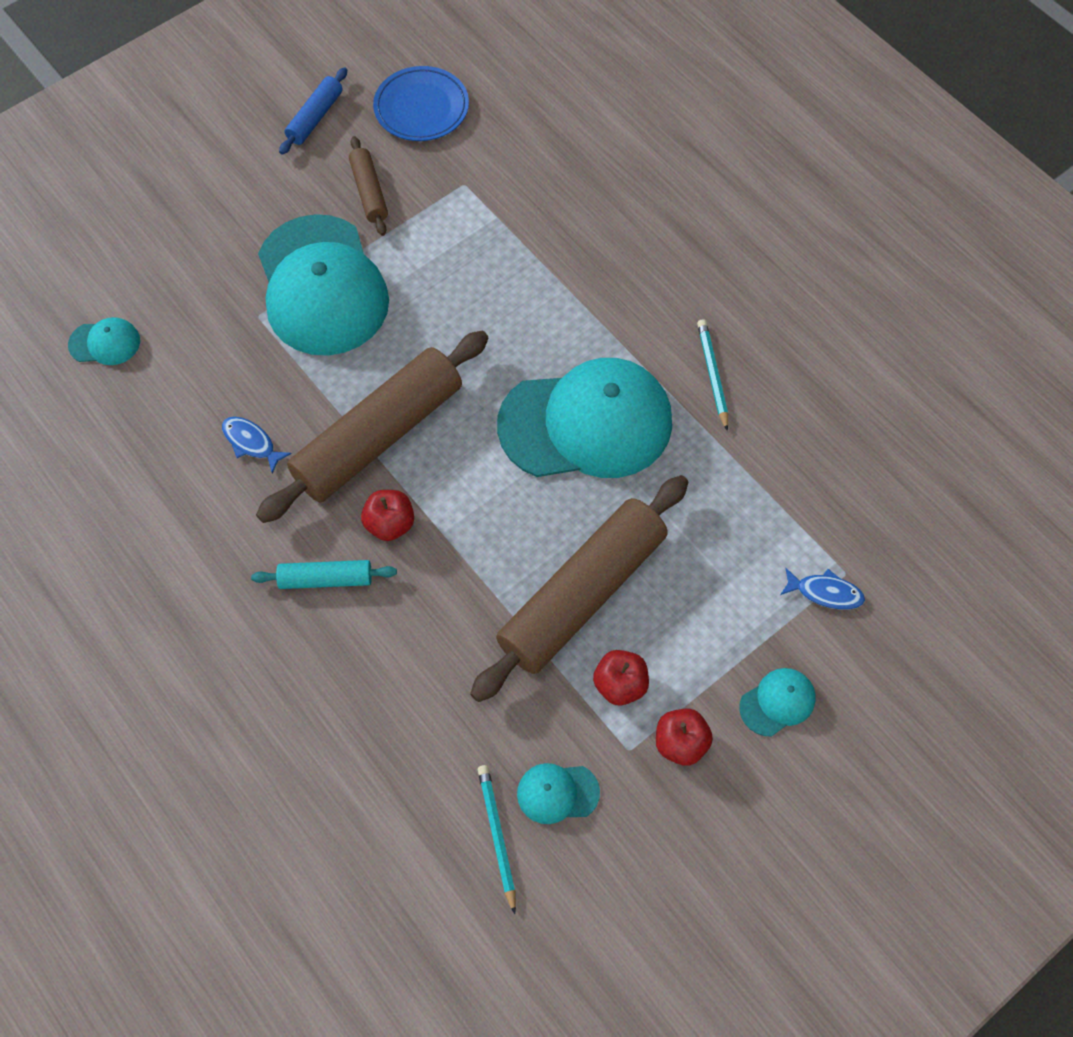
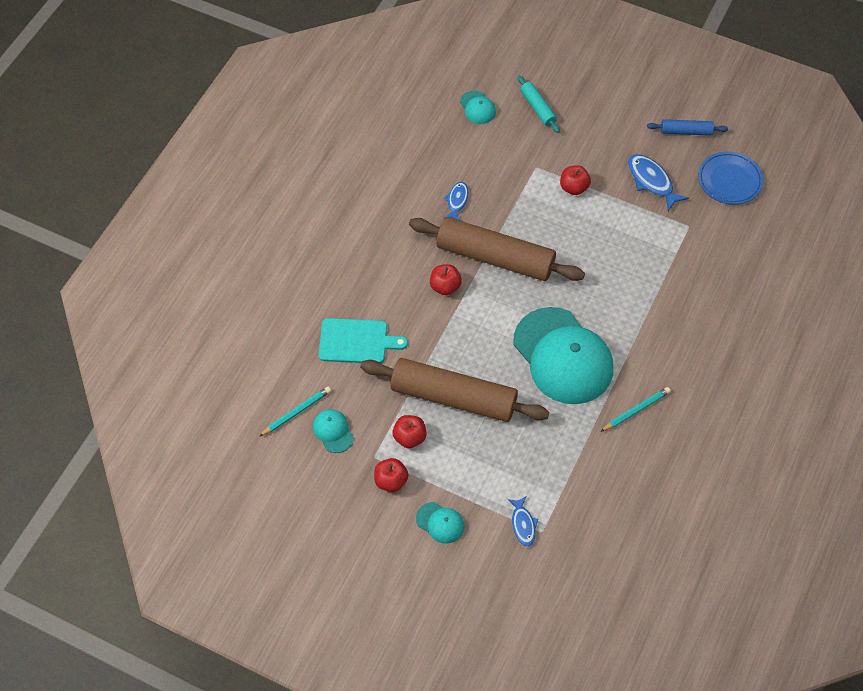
camera: 65 degrees right, 5 degrees down
(322, 286) = (574, 188): turquoise cap -> red apple
(326, 579) = (397, 271): turquoise rolling pin -> turquoise rolling pin (538, 108)
(369, 192) = (652, 181): brown rolling pin -> blue fish
(417, 690) = (357, 341): none -> turquoise cutting board

